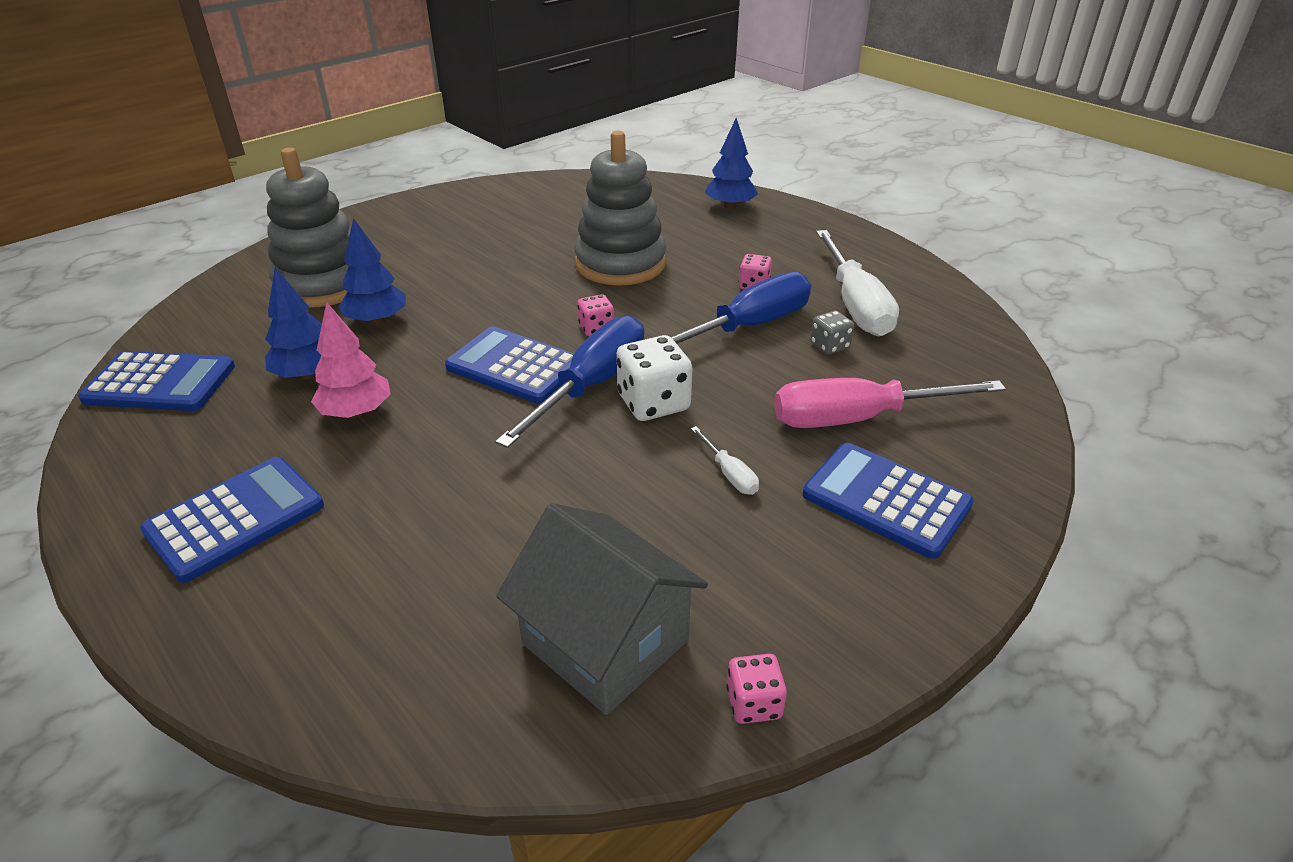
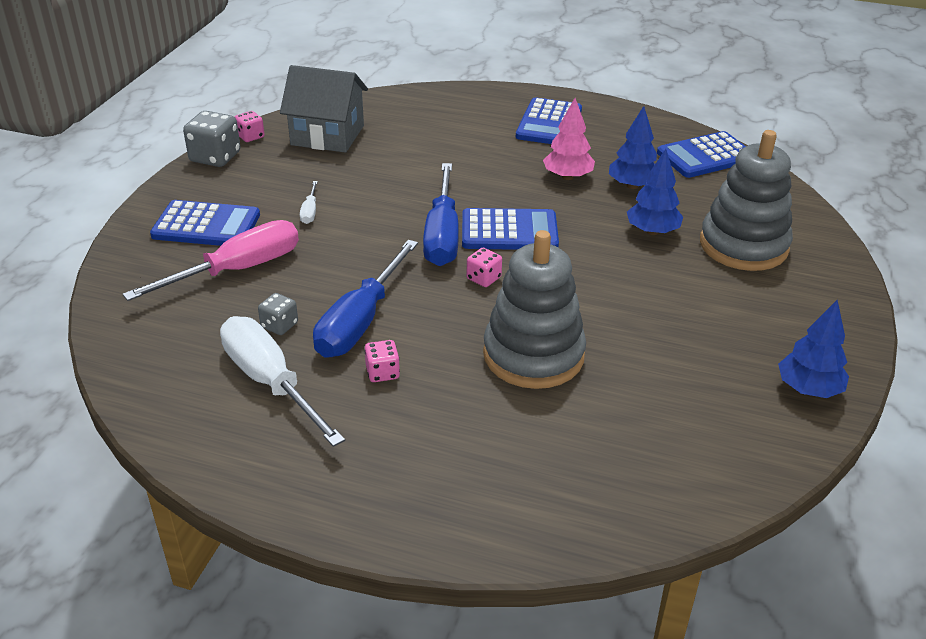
camera: 150 degrees right, 0 degrees up
(653, 403) = (389, 237): white dice -> none
(729, 474) = (310, 211): white screwdriver -> white screwdriver turned 120 degrees counterclockwise
(730, 206) = (495, 505): blue tree -> blue tree (808, 389)
(842, 661) = (215, 157): none -> grey dice

